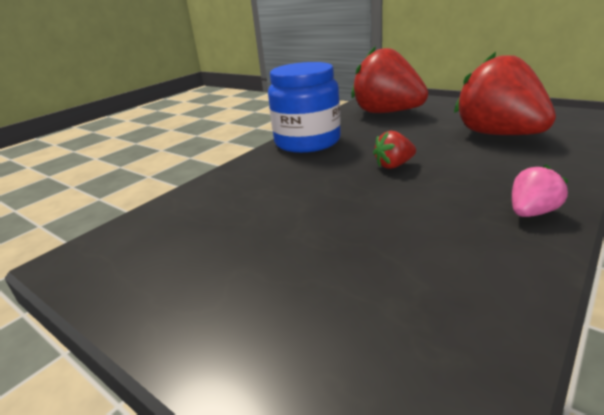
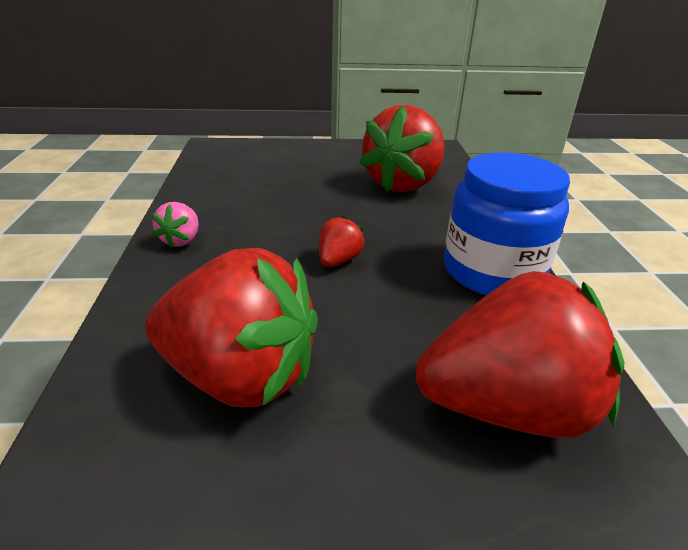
camera: 135 degrees right, 5 degrees up
(234, 214) = (402, 184): none -> red strawberry

